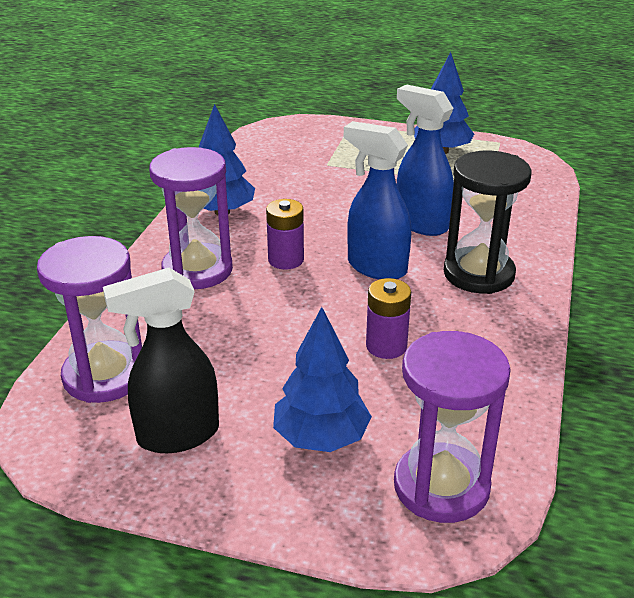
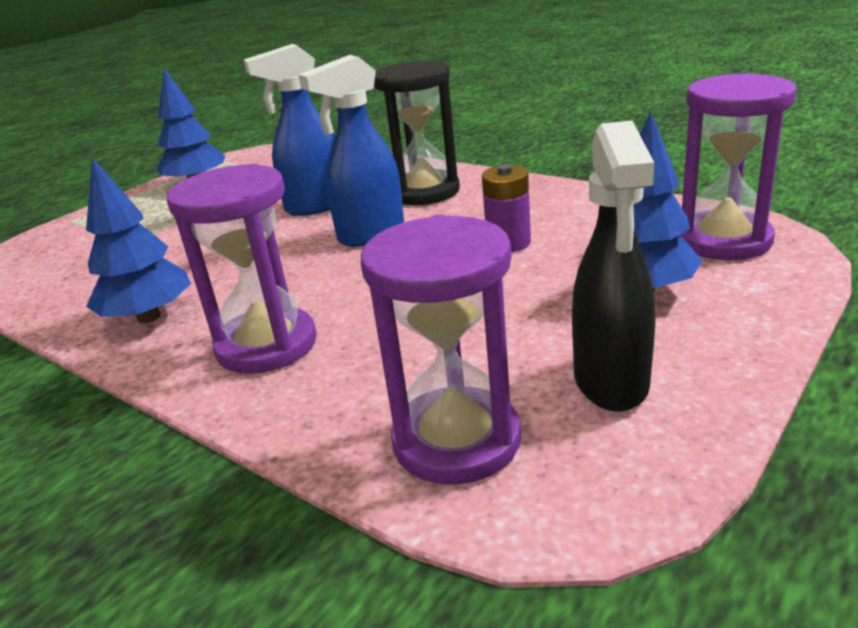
camera: 65 degrees left, 5 degrees down
(286, 260) = (306, 282): purple battery -> none

